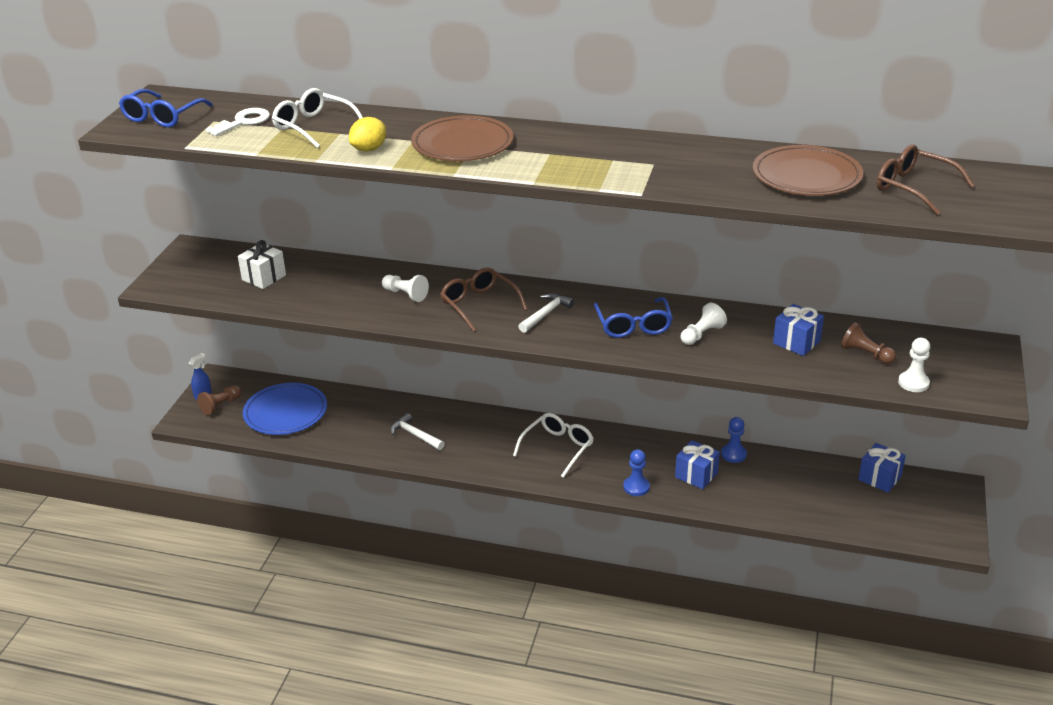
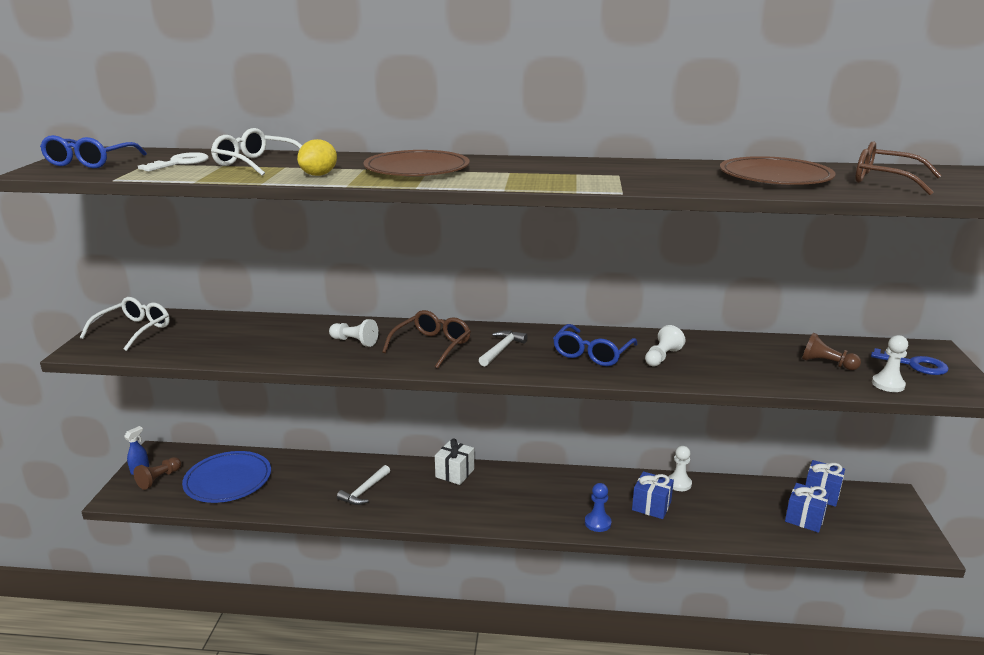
camera: 10 degrees left, 10 degrees down
(264, 277) = (204, 336): white gift -> white gift (455, 473)
(415, 435) = (364, 491): white hammer -> white hammer turned 90 degrees counterclockwise
(479, 305) = (432, 346): brown glasses -> brown glasses turned 75 degrees clockwise
(558, 448) = (510, 492): white glasses -> white glasses (134, 330)
(633, 325) = (592, 354): blue glasses -> blue glasses turned 45 degrees clockwise
(733, 454) = (679, 483): blue pawn -> white pawn
(796, 342) = (755, 358): blue gift -> blue gift (804, 518)
(957, 362) = (915, 365): none -> blue key

